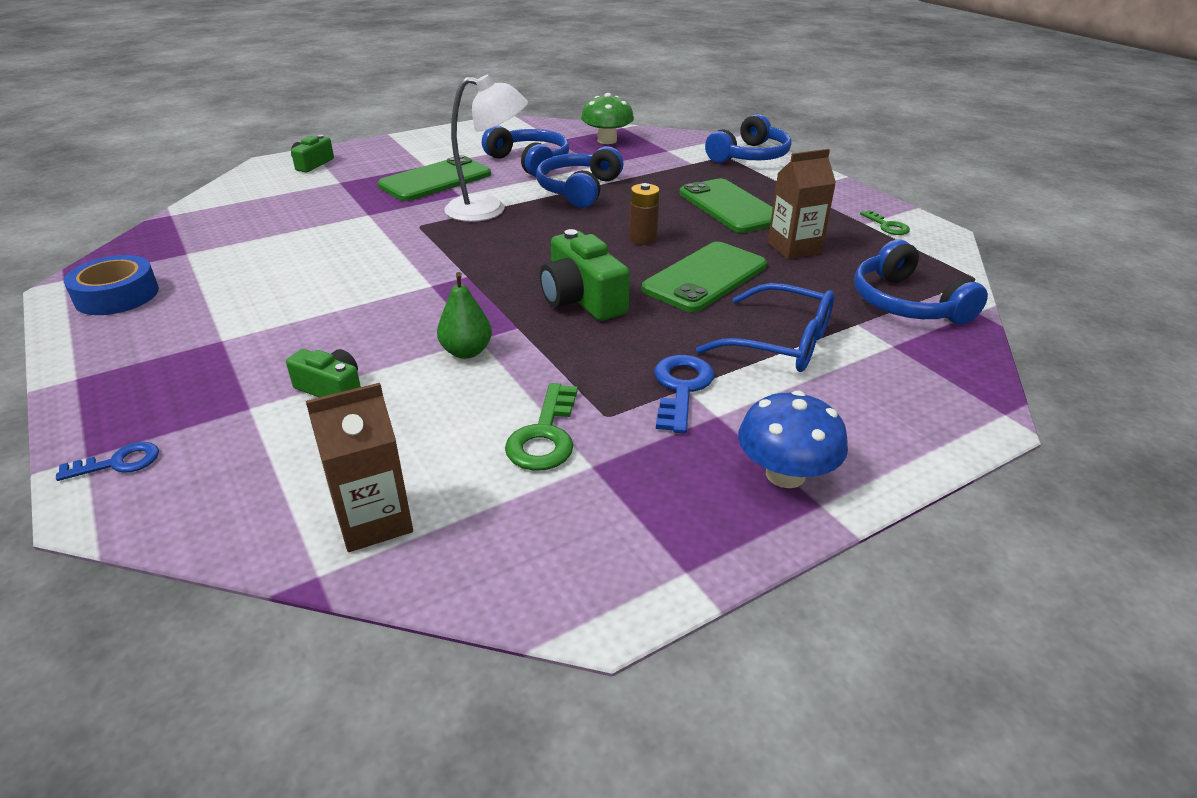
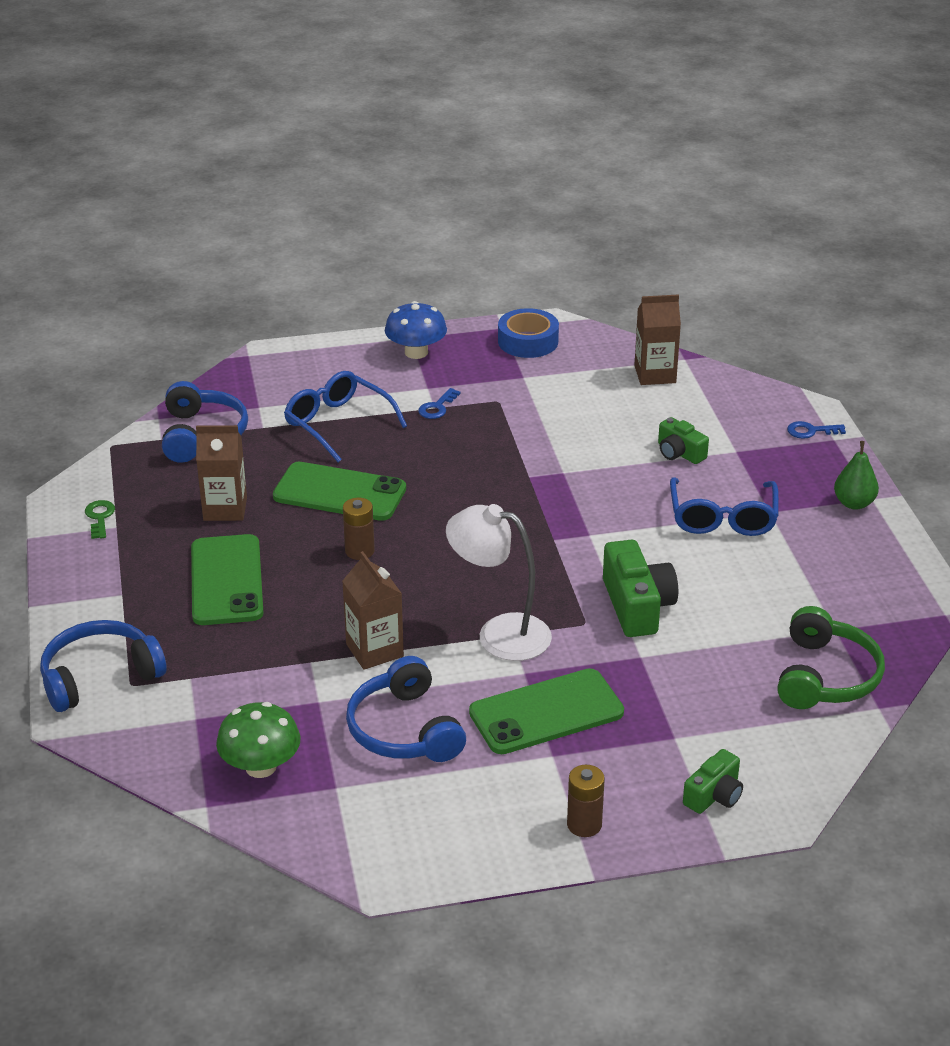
camera: 160 degrees left, 0 degrees up
(117, 295) = (880, 580): blue tape -> blue tape (528, 341)
(209, 224) = (825, 676): none -> green headphones
(281, 323) = (722, 518): none -> blue glasses
(397, 146) = (584, 824): none -> brown battery
(466, 352) = (576, 463): green pear -> green pear (854, 503)
(545, 435) = (543, 397): green key -> none
(579, 189) = (374, 650): blue headphones -> brown carton
(582, 299) = (462, 492): green camera -> green camera (637, 606)
(681, 388) = (437, 407): blue key -> blue key, size x0.64
(705, 277) = (339, 492): green phone -> green phone turned 45 degrees clockwise

